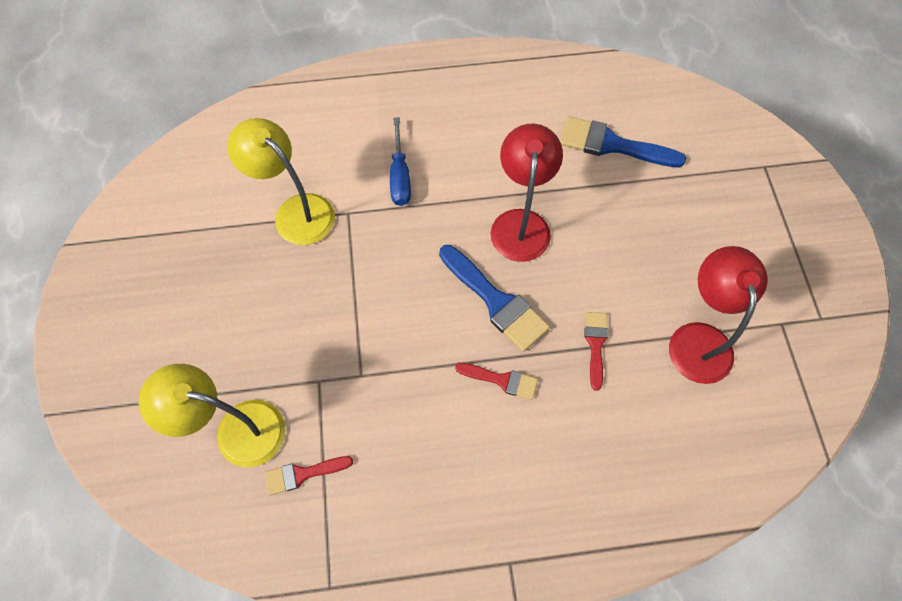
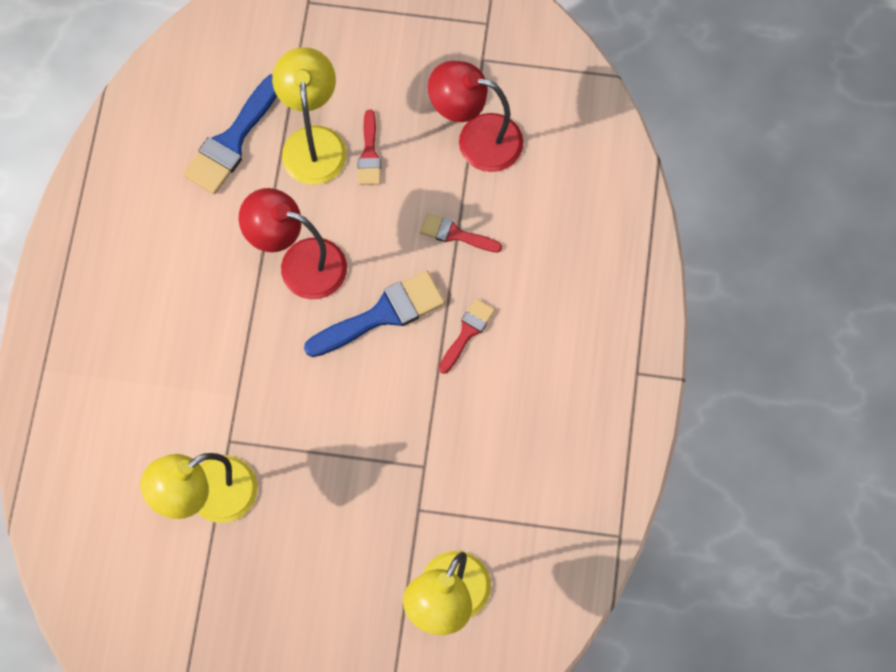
camera: 75 degrees left, 5 degrees up
(303, 474) = (510, 542): red brush -> red brush (369, 154)
(400, 176) = (200, 374): blue screwdriver -> none
(637, 204) = (313, 142): none -> yellow lamp

